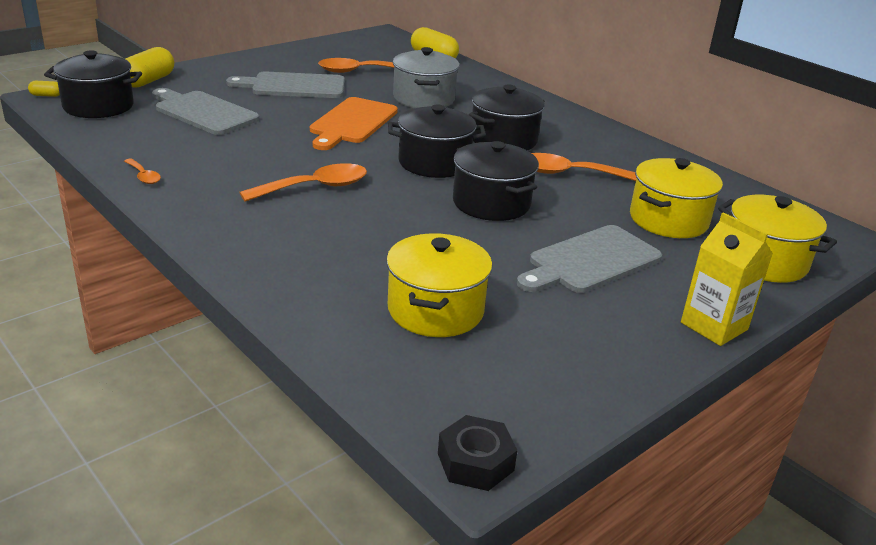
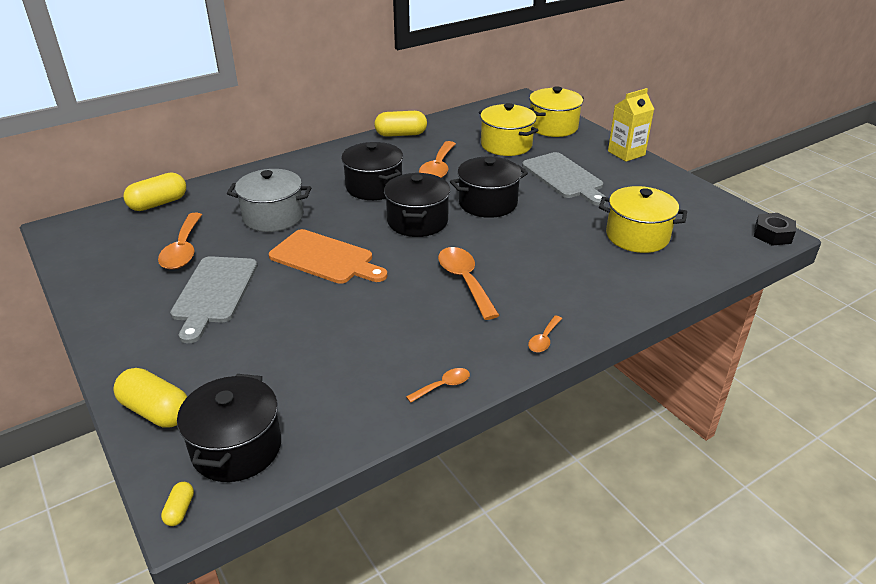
camera: 80 degrees left, 5 degrees up
(203, 112) = (277, 356): grey cutting board -> none
(203, 227) = (544, 339): none -> orange spoon
(648, 151) = (401, 134): none -> yellow capsule

